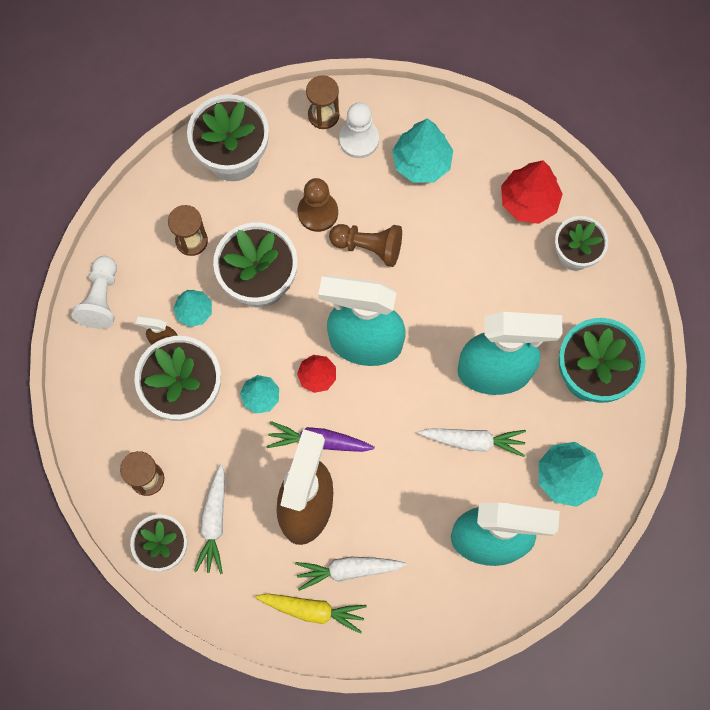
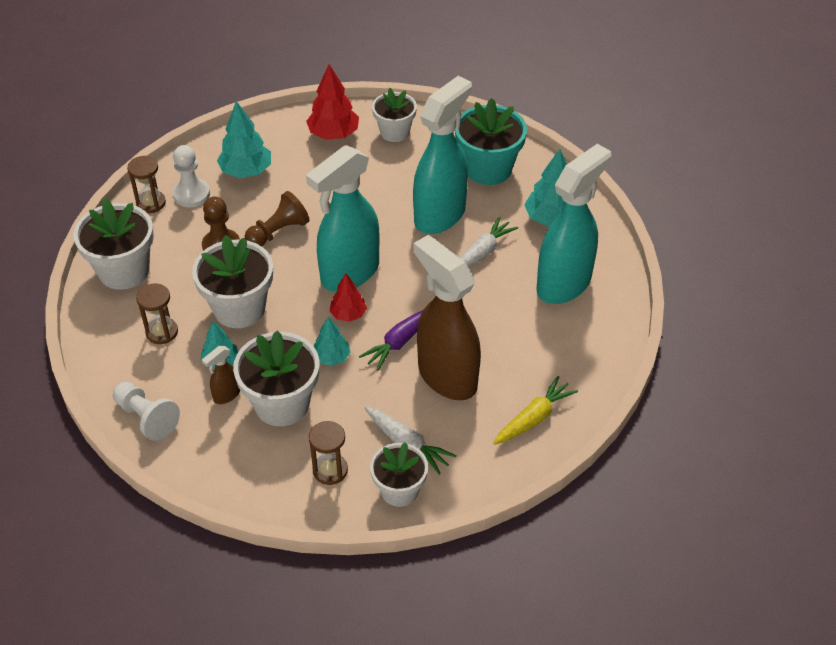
camera: 55 degrees left, 25 degrees down
(348, 570) = (519, 378): white carrot -> none

